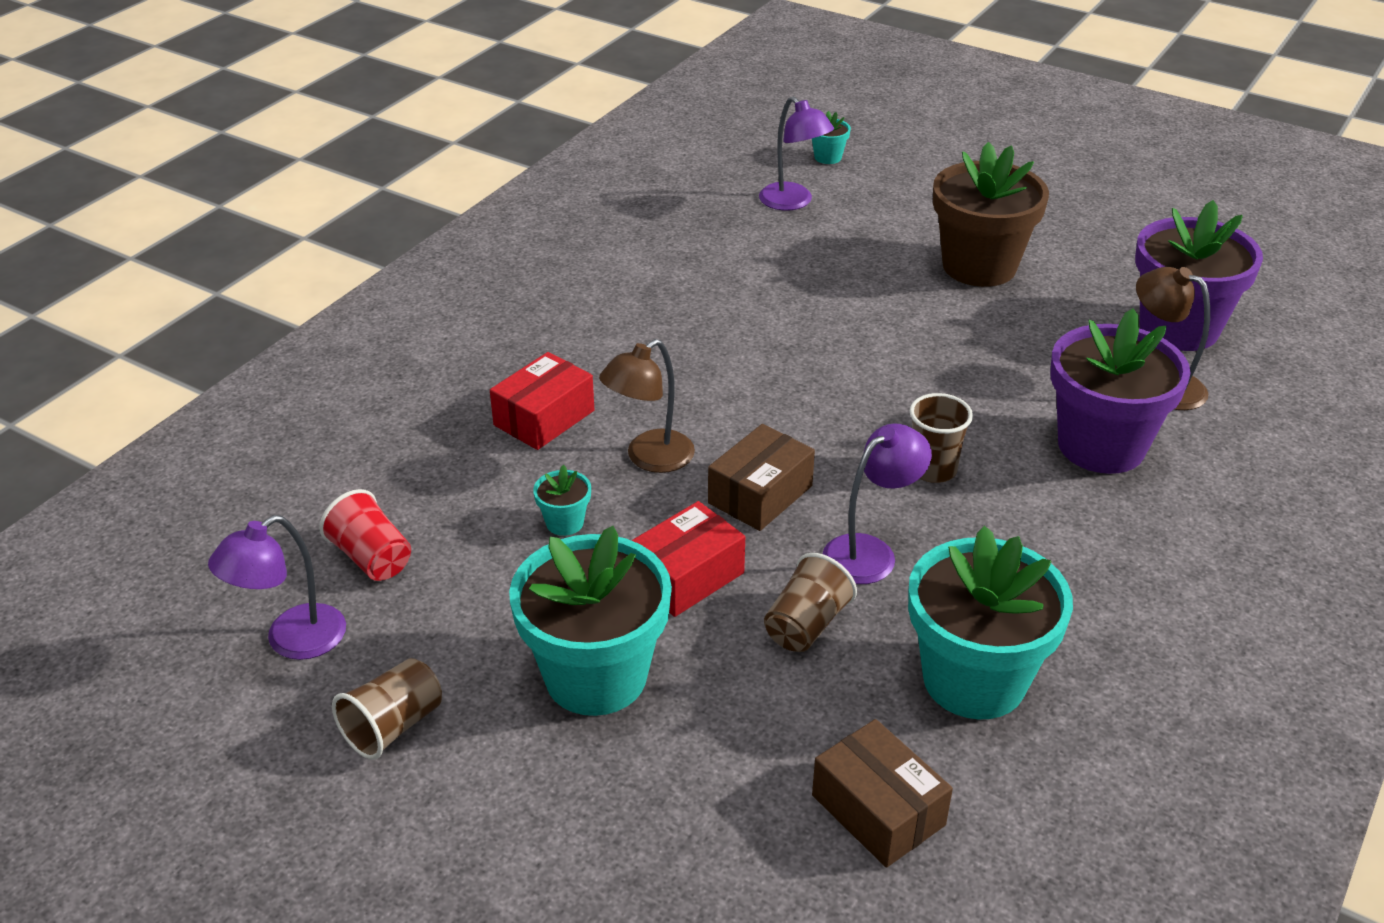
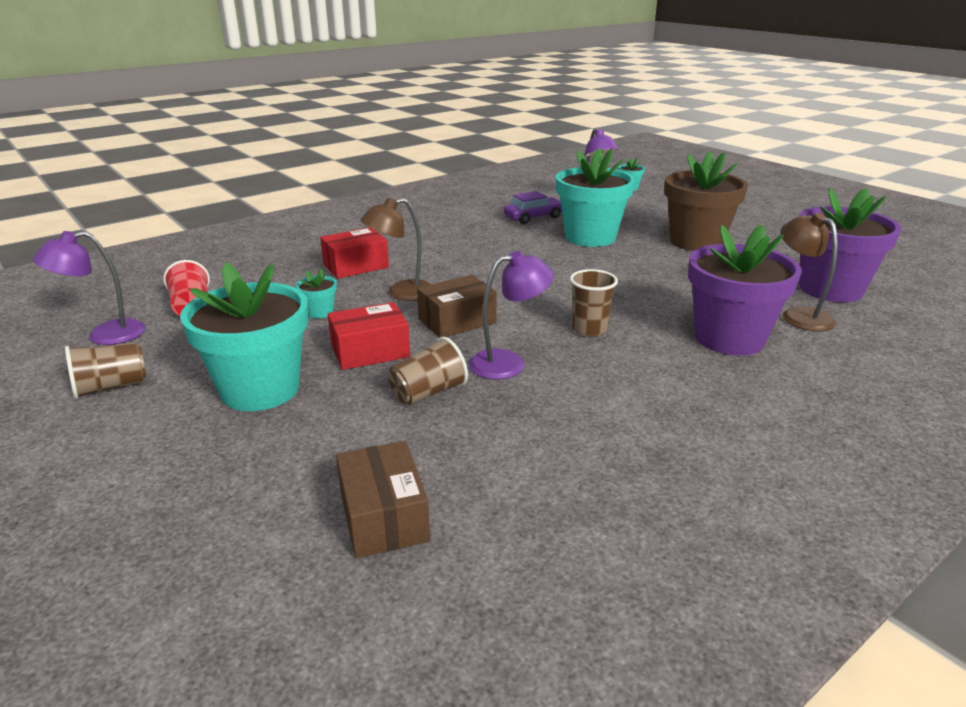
camera: 20 degrees right, 10 degrees down
(729, 254) = (533, 217): none -> purple car
(974, 680) = (529, 451): turquoise flower pot -> turquoise flower pot (590, 237)

